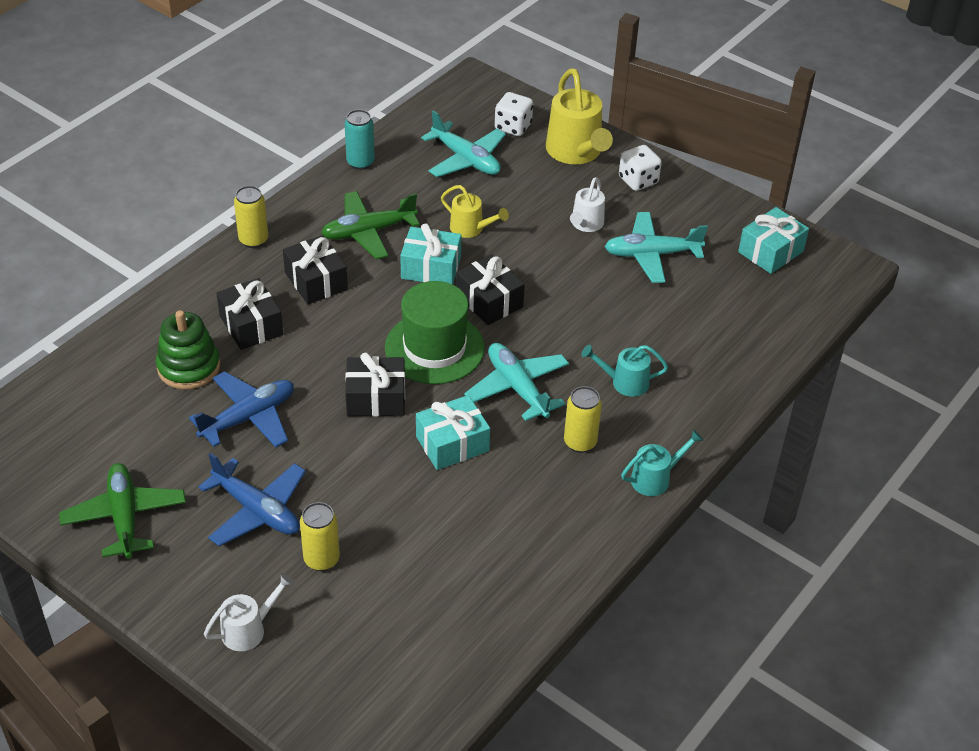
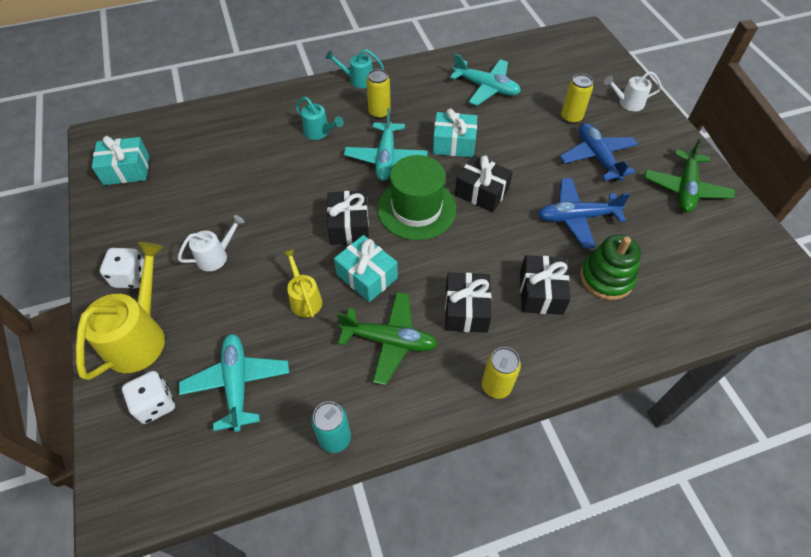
camera: 145 degrees left, 10 degrees up
(652, 254) = (202, 207): turquoise plane -> turquoise plane (486, 87)

